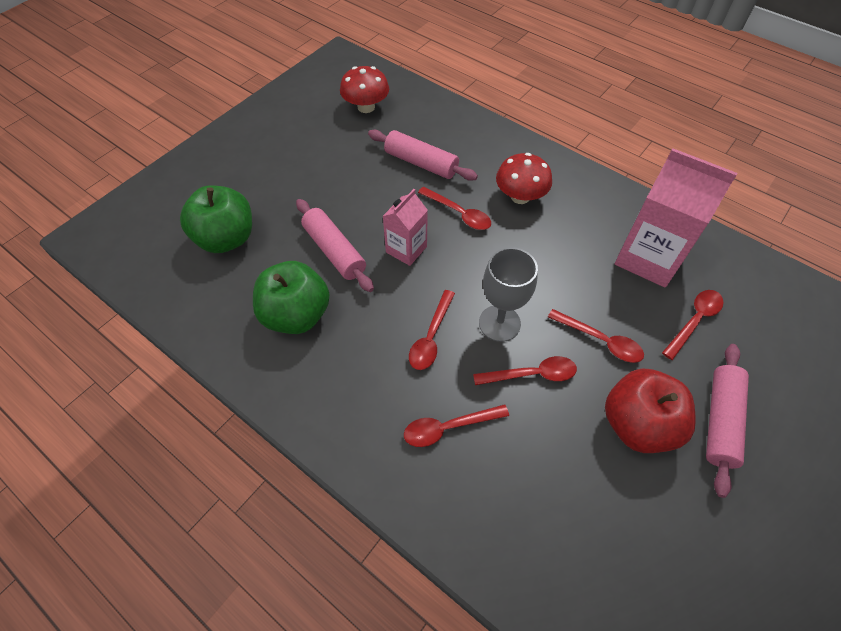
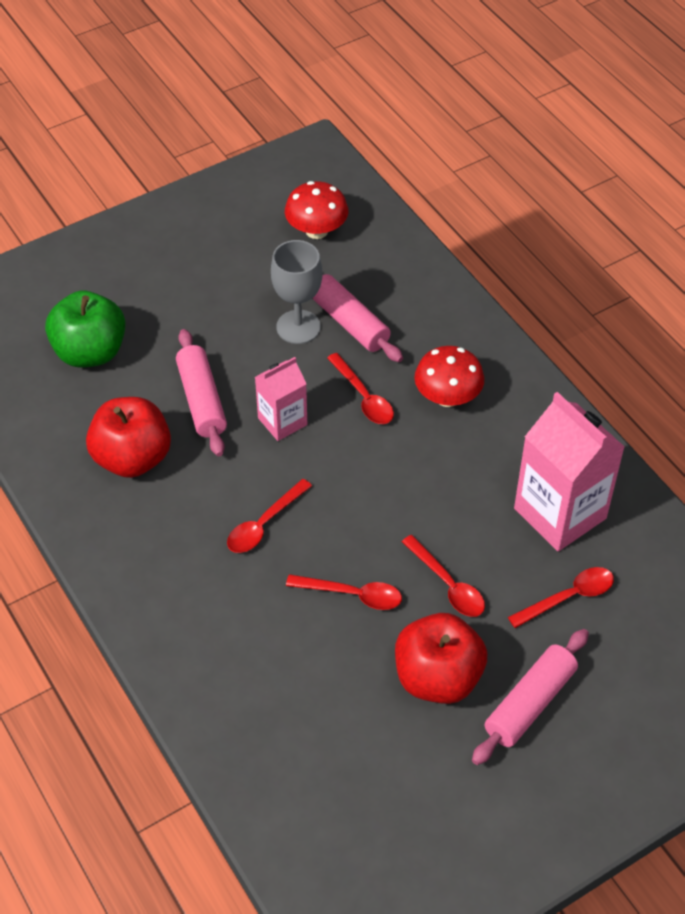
camera: 20 degrees right, 5 degrees down
(296, 315) = (132, 458): green apple -> red apple
(448, 427) = (238, 617): red spoon -> none
(499, 323) = (345, 532): grey goblet -> grey goblet (298, 327)

